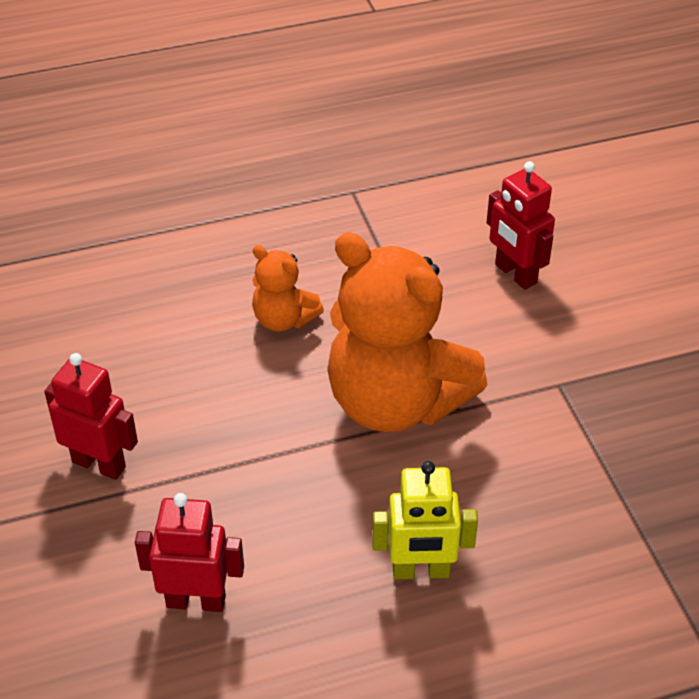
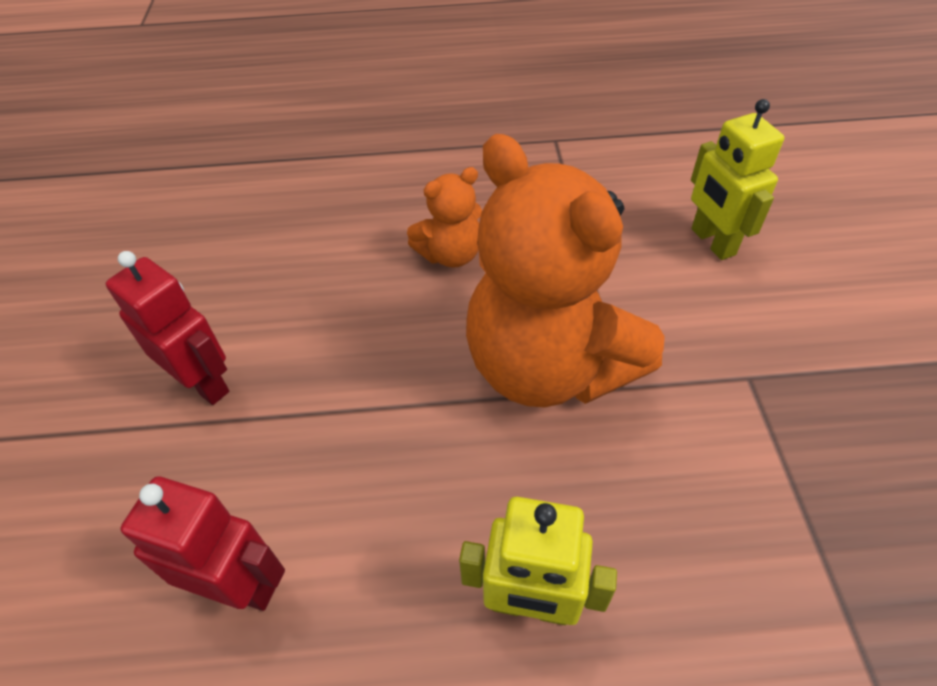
camera: 15 degrees right, 5 degrees up
(283, 319) = (450, 254): orange teddy bear -> orange teddy bear turned 75 degrees counterclockwise
(515, 274) = (712, 242): red robot -> yellow robot

